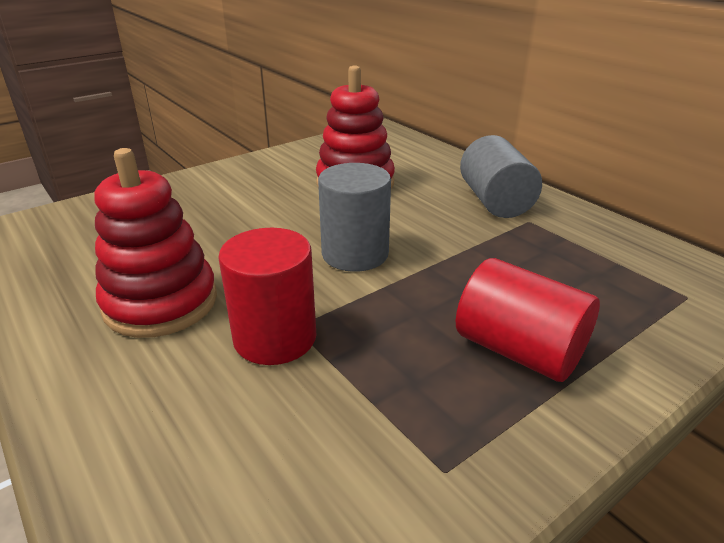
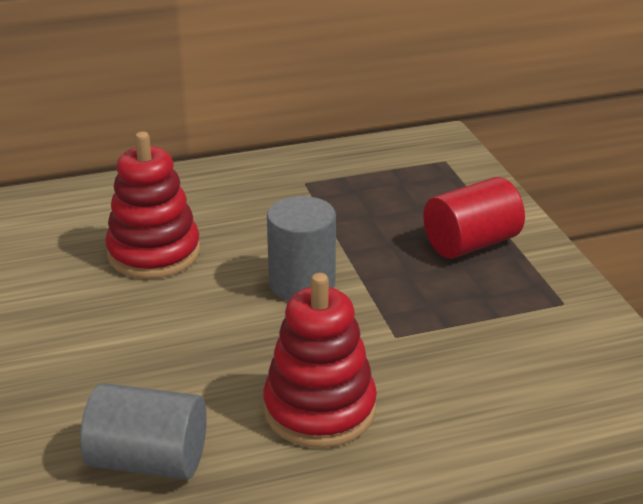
camera: 70 degrees left, 0 degrees up
(275, 337) = (406, 348): red cylinder -> none
(495, 201) = (259, 186): grey cylinder -> grey cylinder (148, 460)

